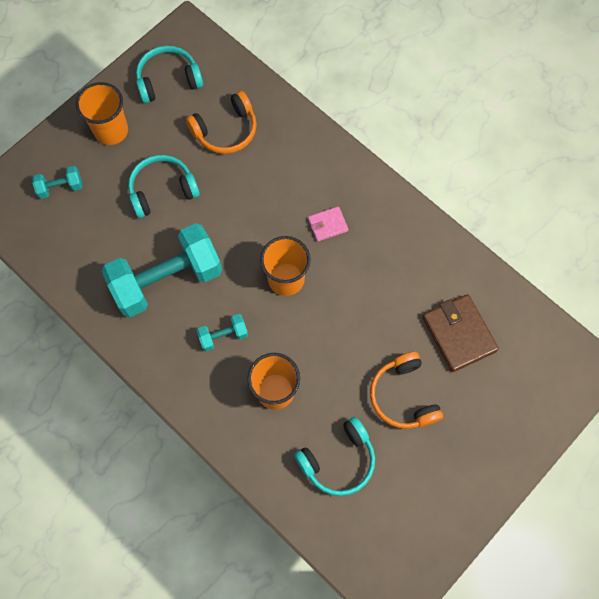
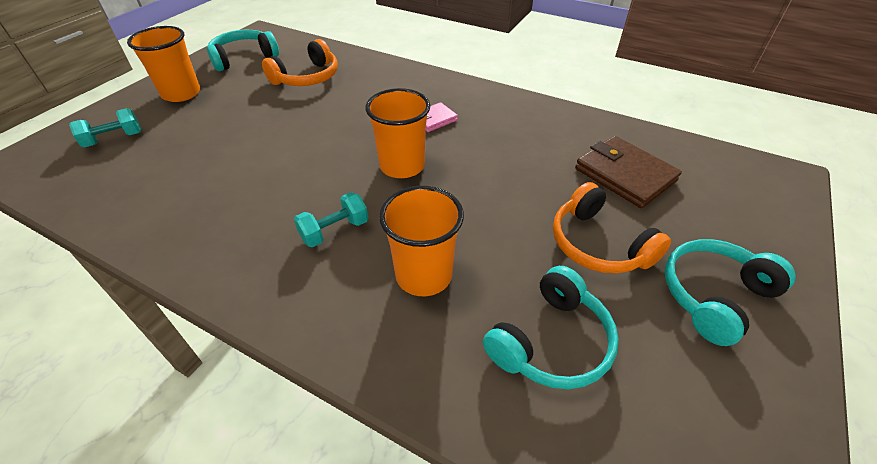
camera: 15 degrees left, 25 degrees down
(162, 190) = (241, 123): turquoise headphones -> turquoise headphones (714, 296)
(167, 280) = (250, 192): turquoise dumbbell -> none

